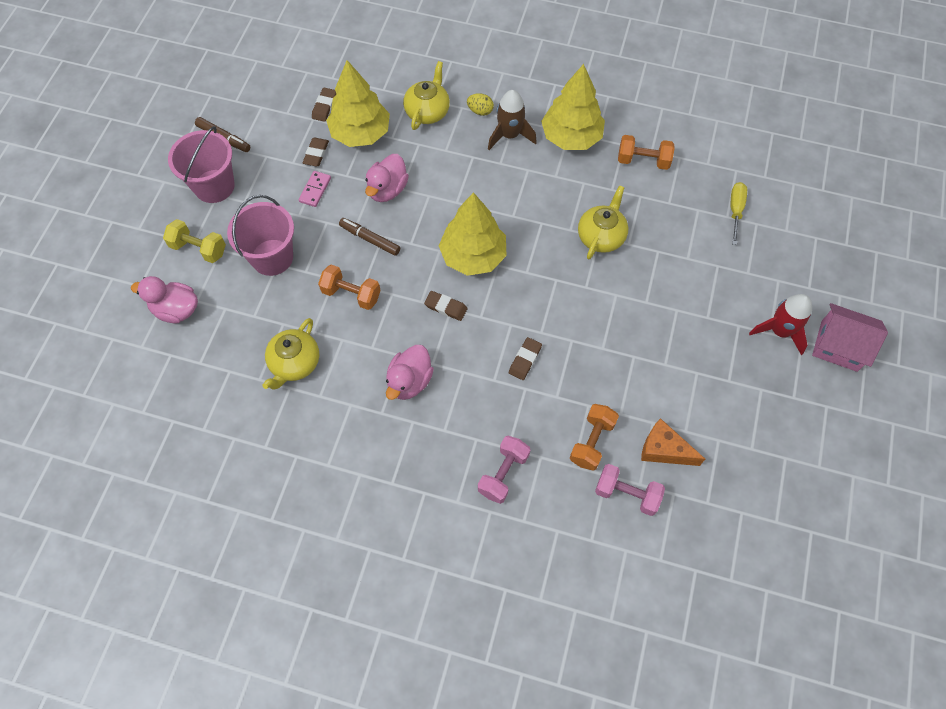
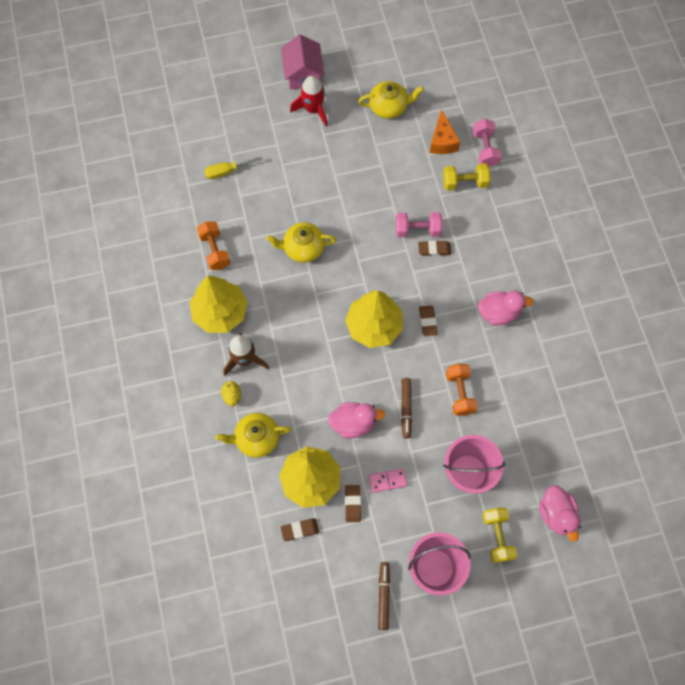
camera: 120 degrees left, 5 degrees up
(294, 363) = (537, 398): yellow teapot -> yellow teapot (389, 107)
(316, 154) = (352, 504): brown eraser -> brown eraser turned 75 degrees counterclockwise
(503, 474) = (520, 222): pink dumbbell -> pink dumbbell (417, 230)
(592, 442) = (464, 183): orange dumbbell -> yellow dumbbell

